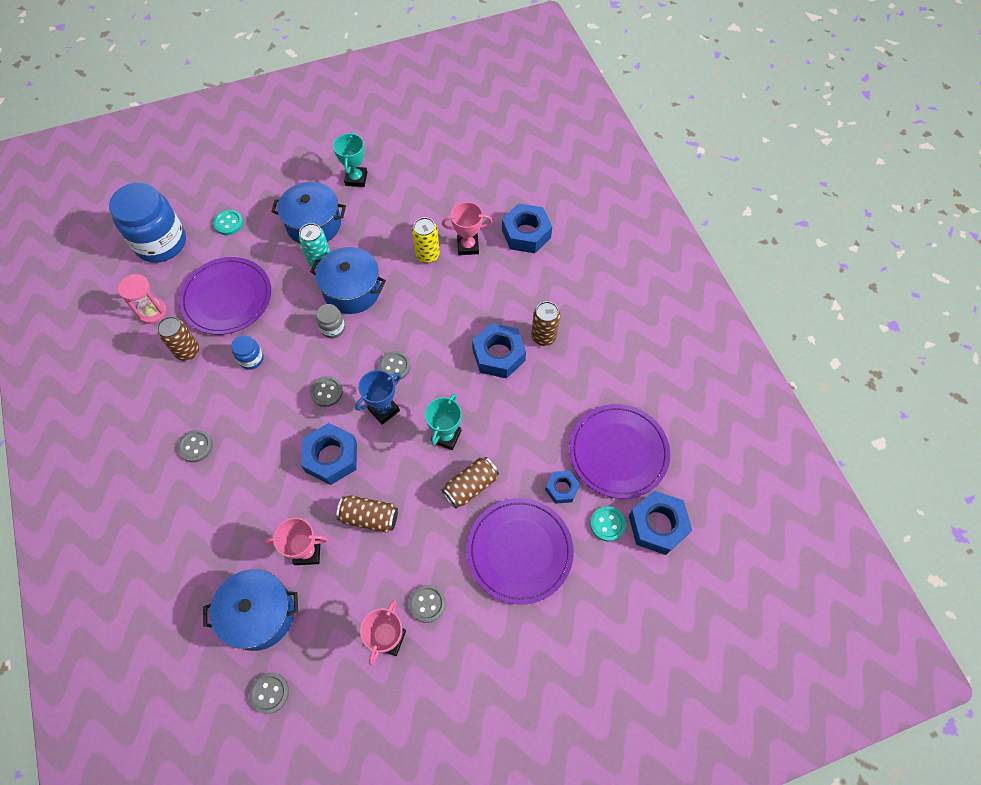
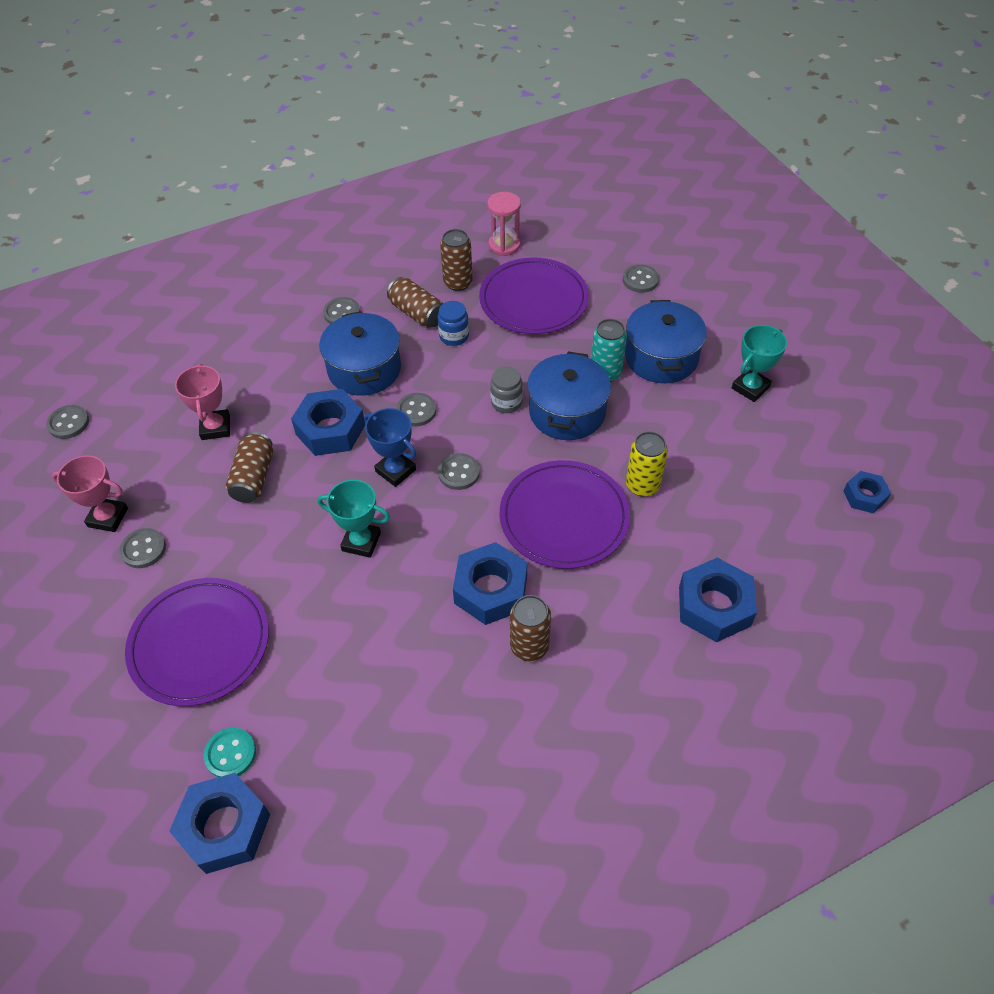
camera: 85 degrees right, 10 degrees down
(161, 243) = (597, 231): blue jar -> none
(228, 223) = (640, 280): turquoise button -> grey button
(259, 614) = (151, 400): blue pot -> blue pot (364, 369)
(356, 179) = (750, 387): turquoise trophy -> turquoise trophy turned 45 degrees counterclockwise
(468, 246) = (670, 531): pink trophy -> none
(470, 486) = (291, 577): brown can -> brown can (417, 313)
(562, 488) = (285, 689): blue nut -> blue nut (864, 496)
(618, 452) = (342, 765): purple plate -> purple plate (564, 517)

